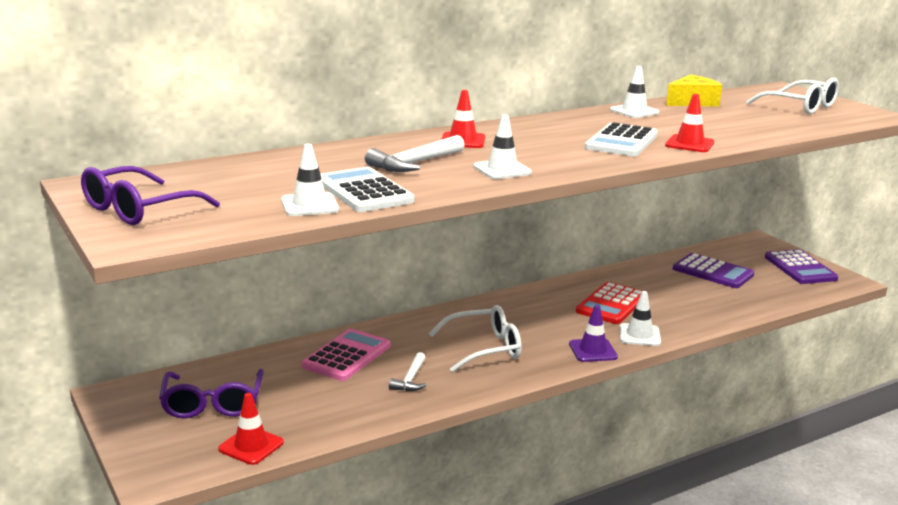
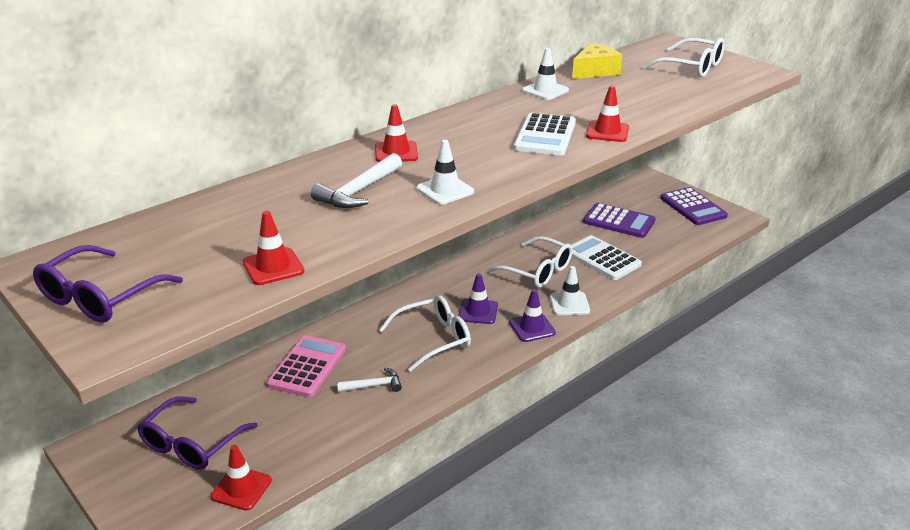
camera: 10 degrees left, 10 degrees up
(213, 404) = (191, 444): purple glasses -> purple glasses turned 45 degrees clockwise
(310, 205) = (273, 267): white traffic cone -> red traffic cone
(364, 191) = (321, 239): white calculator -> white calculator (602, 258)
(410, 379) = (373, 386): white hammer -> white hammer turned 105 degrees counterclockwise
(538, 331) = (478, 312): none -> purple traffic cone
(611, 304) = (537, 271): red calculator -> white glasses

